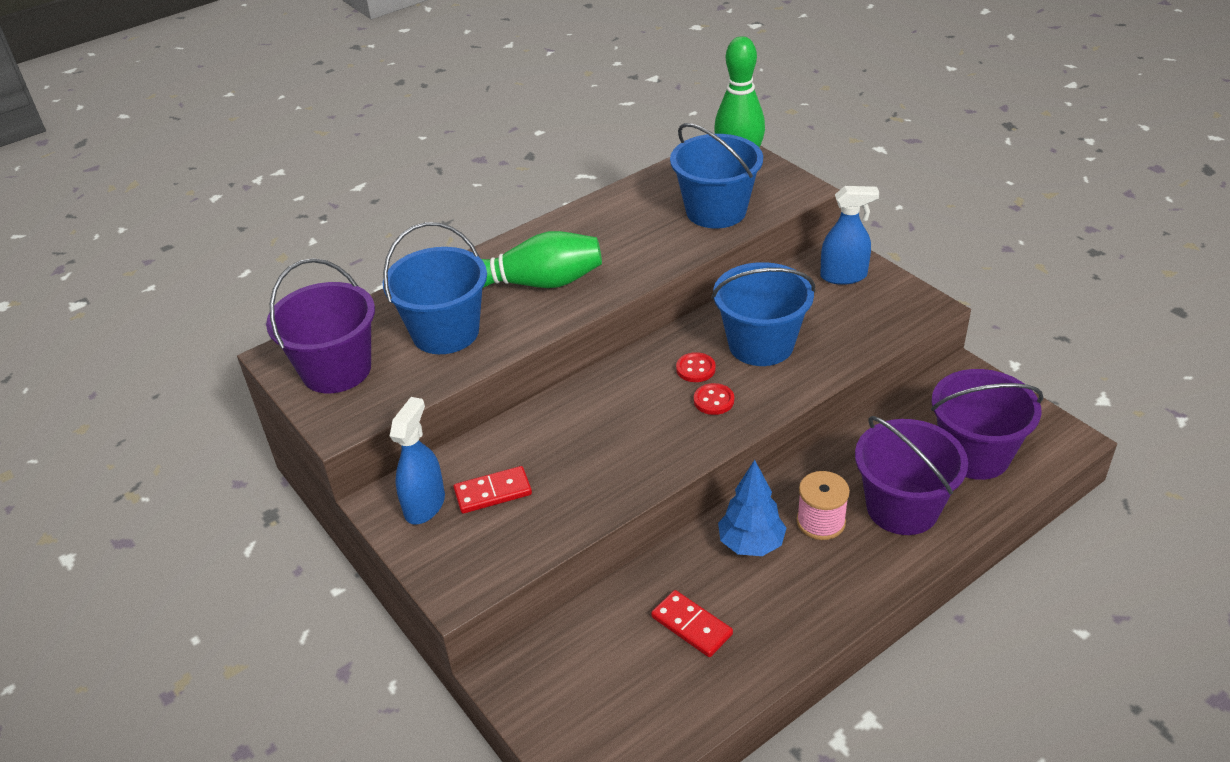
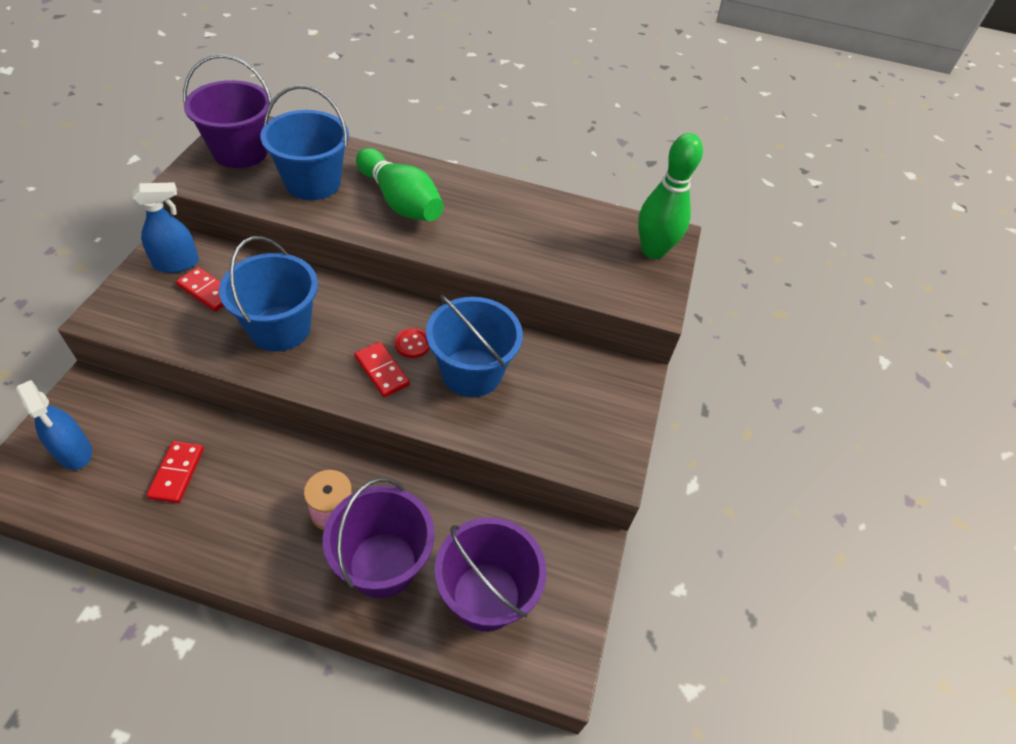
camera: 45 degrees right, 10 degrees up
(713, 400) = (382, 371): red button -> red domino
(716, 211) = (576, 263): blue bucket -> blue bucket (280, 328)
(751, 544) = (282, 474): blue tree -> none
(843, 276) = (606, 391): blue spray bottle -> blue spray bottle (74, 452)

